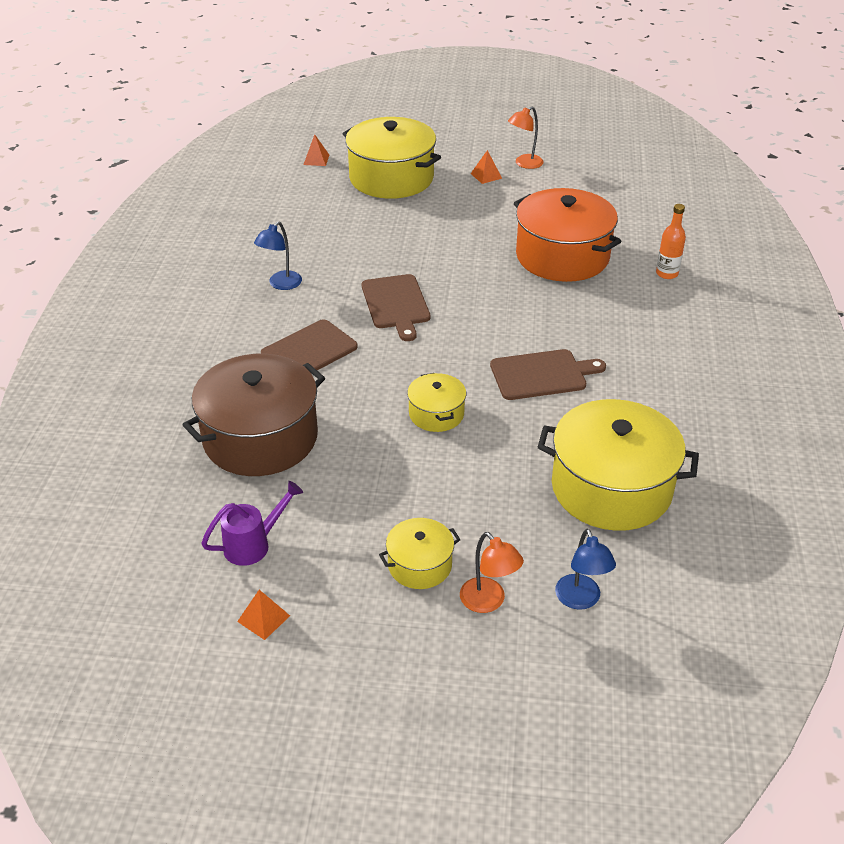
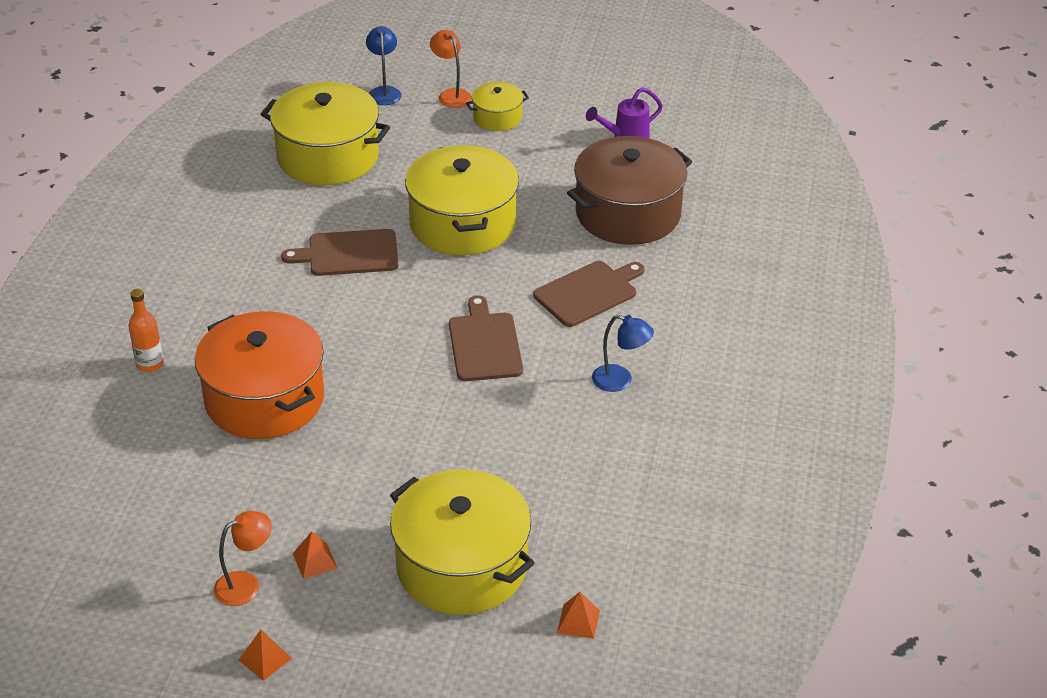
camera: 175 degrees left, 0 degrees up
(263, 618) = (614, 96): orange pyramid -> orange pyramid (265, 659)
(281, 284) = (620, 381): blue lamp -> blue lamp turned 75 degrees clockwise
(436, 414) = (462, 223): yellow pot -> yellow pot, size x2.02

